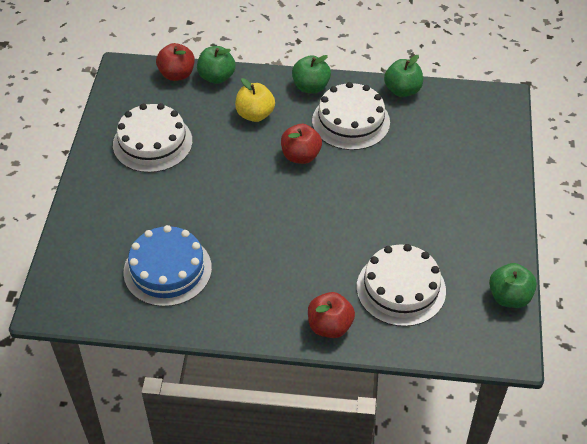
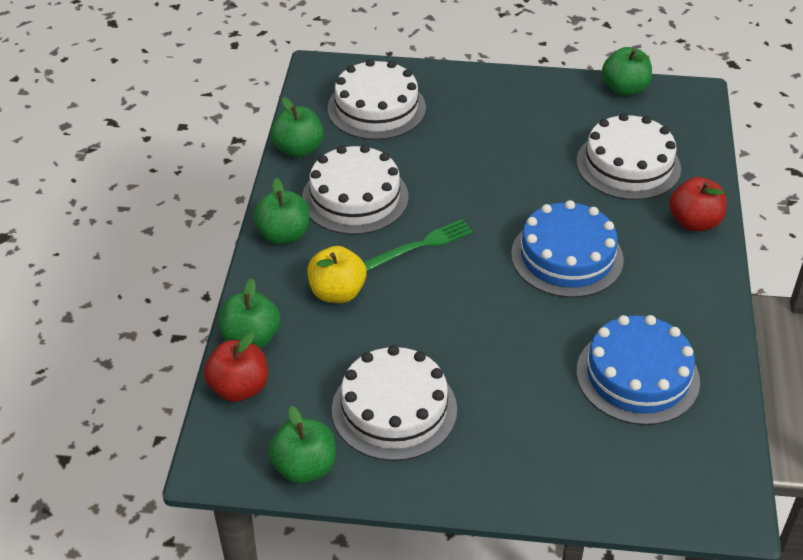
camera: 90 degrees left, 5 degrees down
(114, 104) = (304, 467): none -> green apple
(289, 239) = (567, 257): none -> blue cake
(301, 156) = (420, 245): red apple -> green fork
(457, 131) = (376, 108): none -> white cake

